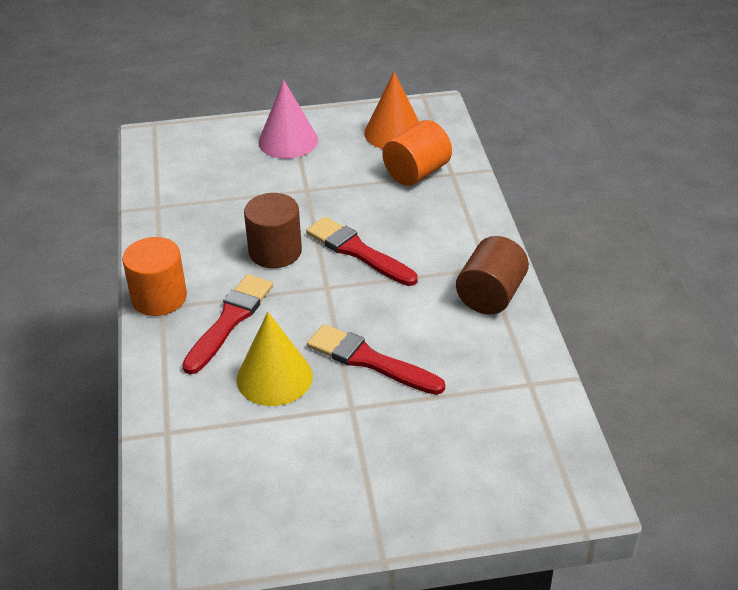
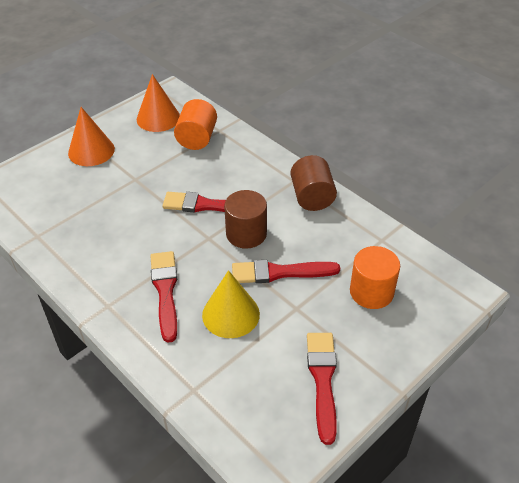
camera: 35 degrees left, 5 degrees up
(159, 297) = (100, 300): orange cylinder -> orange cylinder (371, 292)
(275, 251) = (152, 230): brown cylinder -> brown cylinder (246, 234)
(288, 141) = (91, 151): pink cone -> orange cone
(307, 496) = (322, 380): none -> red brush

